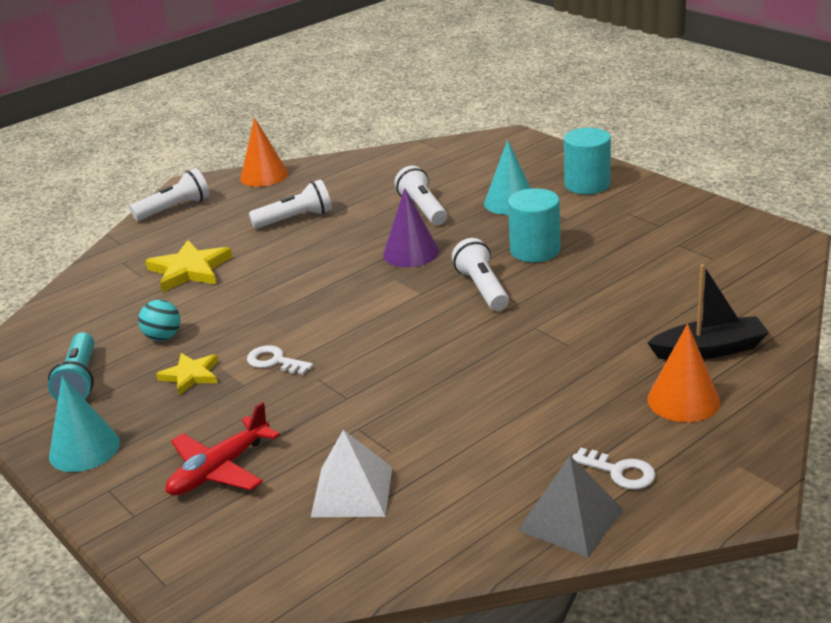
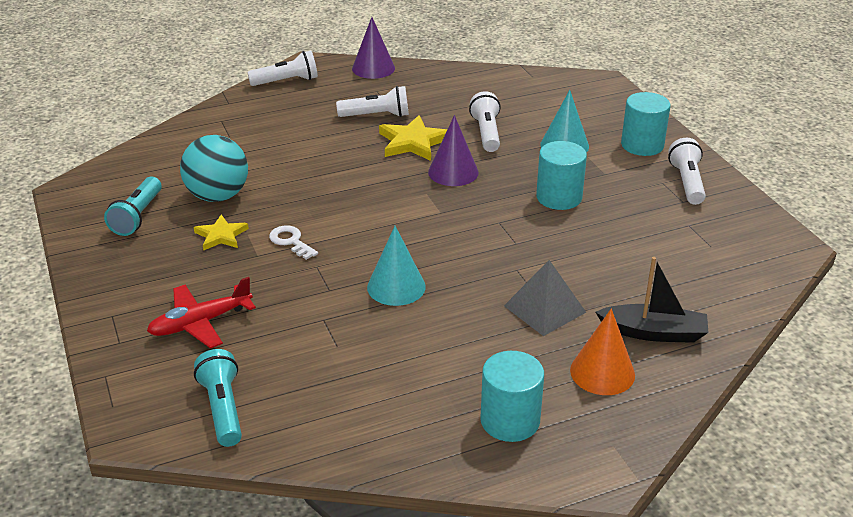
camera: 15 degrees right, 5 degrees up
(84, 449) = (112, 276): turquoise cone -> turquoise cone (396, 287)
(163, 337) = (218, 196): turquoise ball -> turquoise ball, size x1.88
(189, 270) = (268, 141): yellow star -> yellow star (413, 142)
(264, 175) = (373, 68): orange cone -> purple cone
(299, 550) = (223, 408): none -> turquoise flashlight
(352, 491) = (289, 372): white pyramid -> none
(482, 288) = (493, 221): white flashlight -> white flashlight (687, 182)
(570, 519) = (445, 449): grey pyramid -> grey pyramid (544, 309)
(620, 472) = (510, 420): white key -> turquoise cylinder

